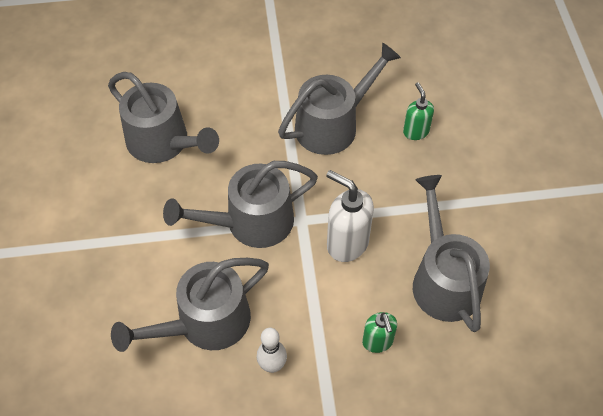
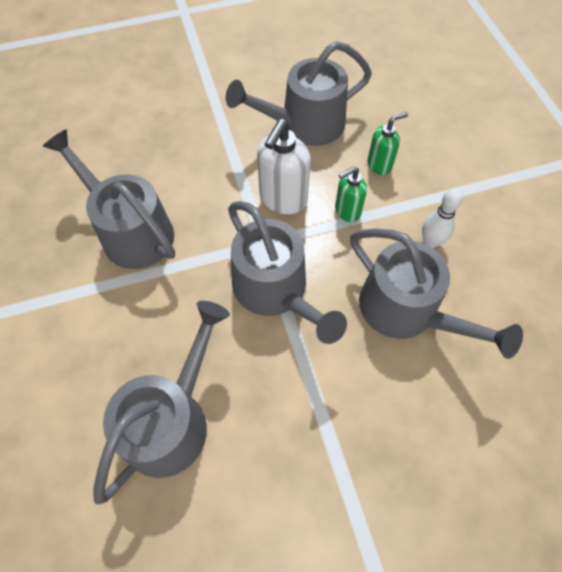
camera: 100 degrees left, 5 degrees up
(415, 131) = (137, 157): green soap dispenser -> green soap dispenser (347, 211)

